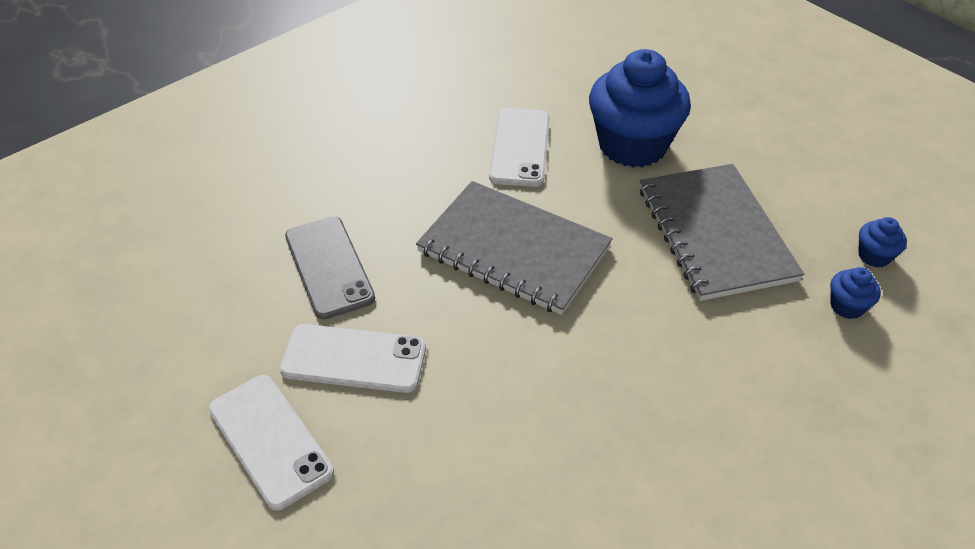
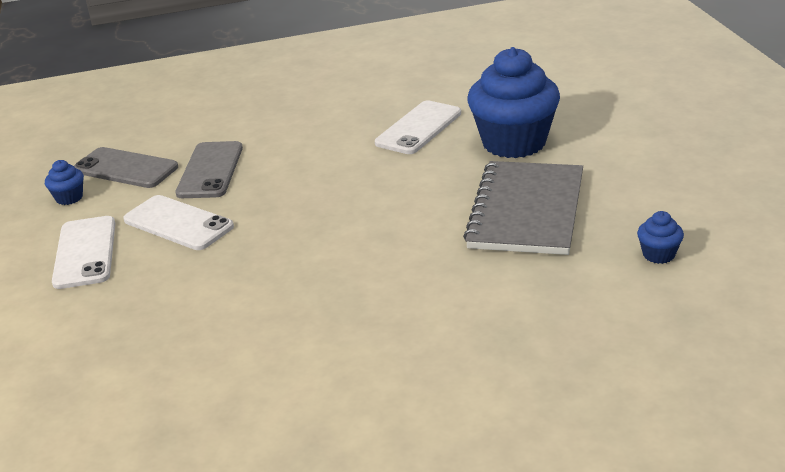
camera: 30 degrees right, 15 degrees down
(217, 292) = (125, 168): none -> grey phone
(513, 250) = (351, 188): grey notebook -> none
(847, 306) = (595, 281): blue cupcake -> blue cupcake (69, 198)

